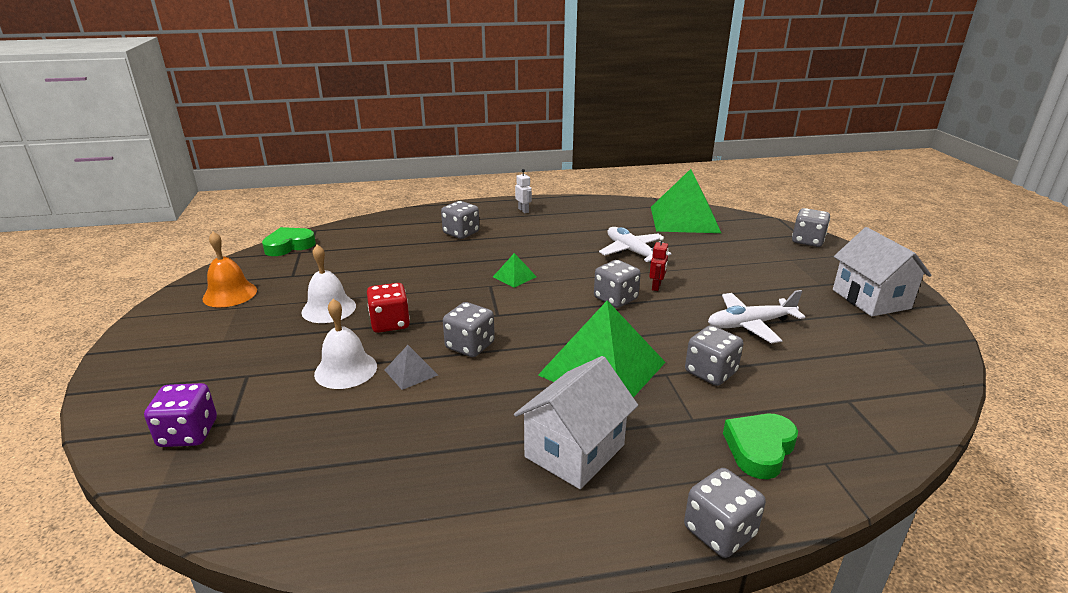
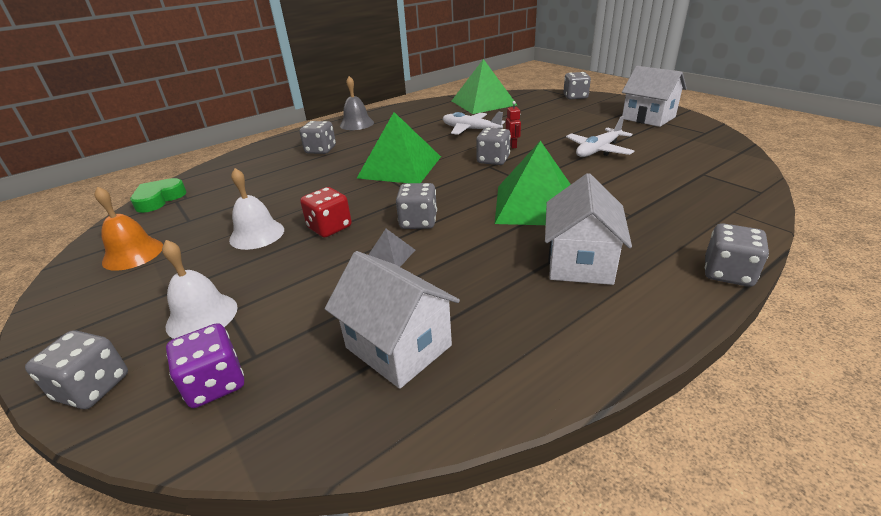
camera: 25 degrees left, 5 degrees up
(334, 463) = (398, 346): none -> white house
(346, 369) = (327, 273): white bell -> white bell (202, 316)
(514, 276) = (400, 167): green pyramid -> green pyramid, size x2.36
(523, 210) = (356, 124): white robot -> grey bell
(710, 372) = (608, 184): grey dice -> grey dice (93, 387)
(759, 449) = (690, 217): green heart -> none

